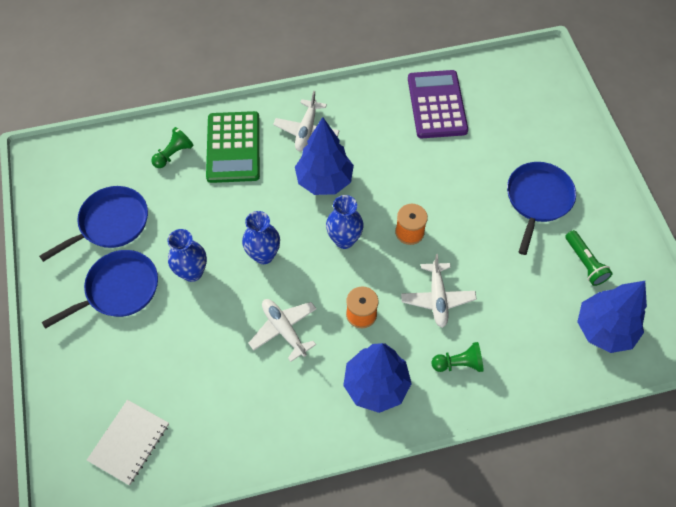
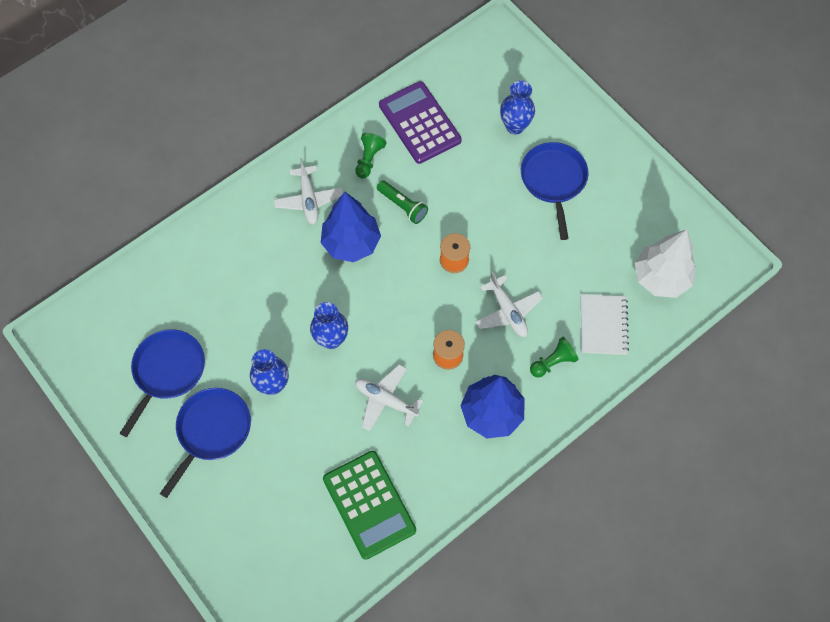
camera: 25 degrees left, 5 degrees up
(129, 442) = (300, 562): white notebook -> white notebook (603, 325)
(174, 154) = (190, 276): green pawn -> green pawn (369, 159)
(233, 147) = (246, 246): green calculator -> green calculator (369, 504)
(344, 240) = (398, 293): blue vase -> blue vase (515, 126)
(584, 263) = (619, 224): green flashlight -> green flashlight (402, 206)
(603, 329) = (660, 278): blue tree -> white tree

